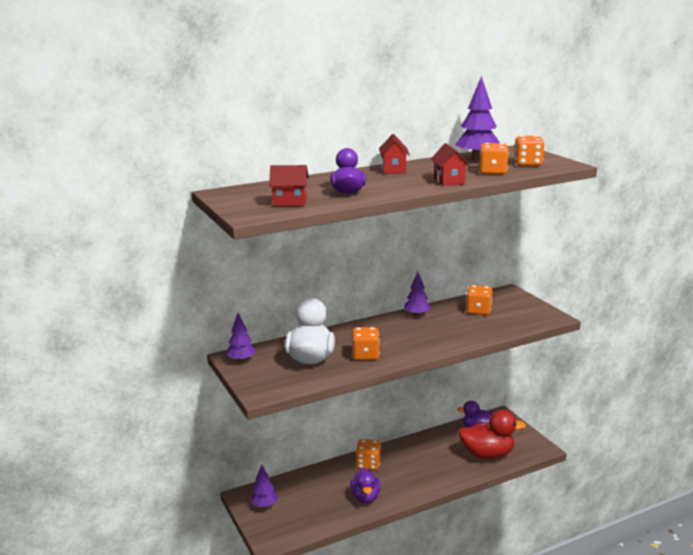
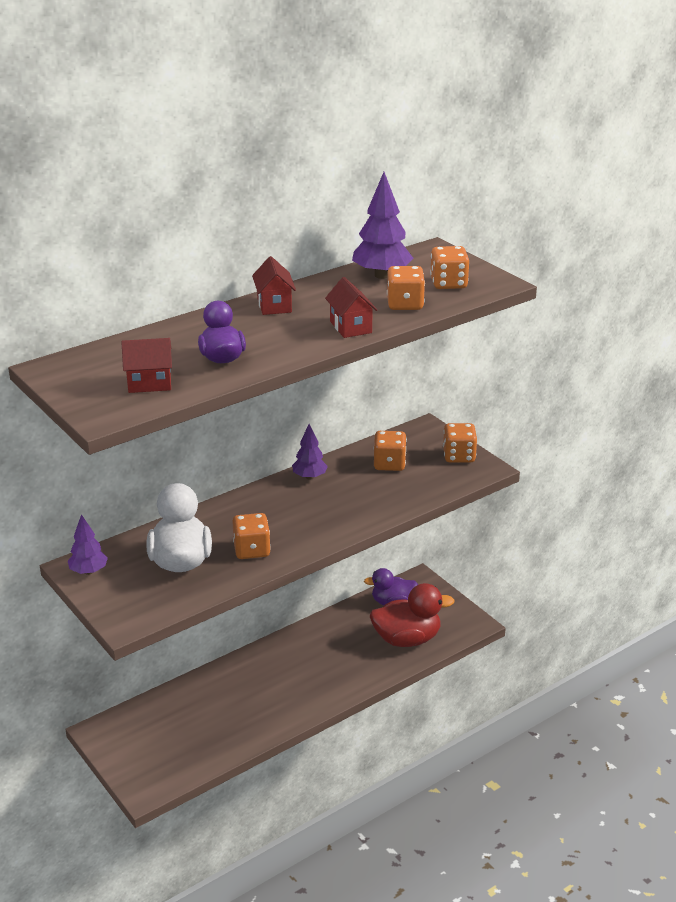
camera: 10 degrees left, 10 degrees up
(264, 505) = (128, 741): purple tree -> none
(365, 497) = (258, 716): purple duck -> none
(368, 464) = (255, 668): orange dice -> orange dice (459, 456)

